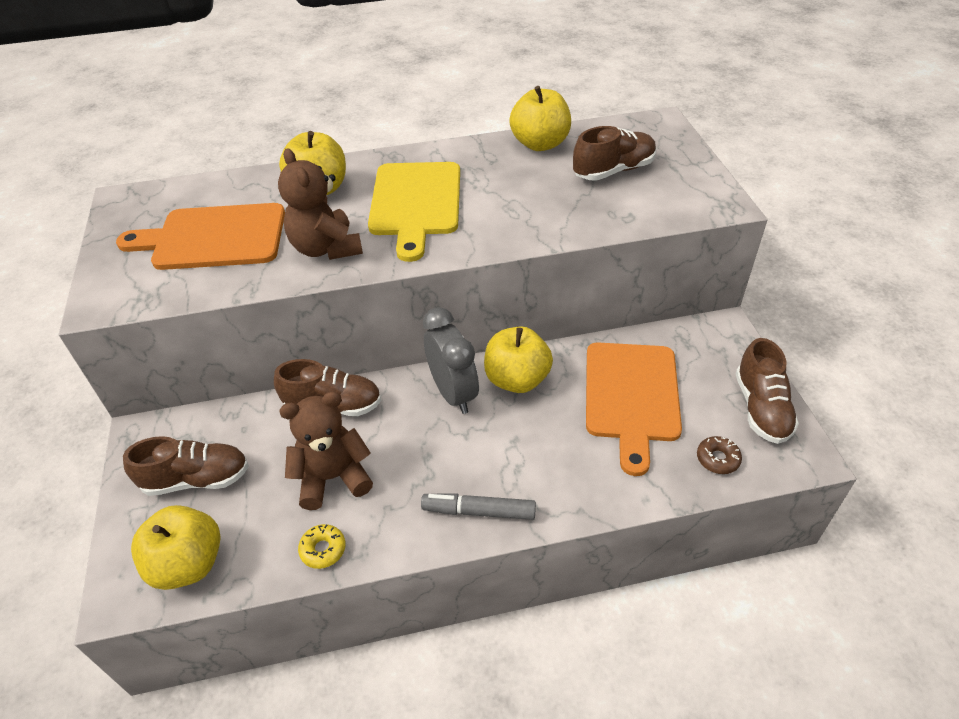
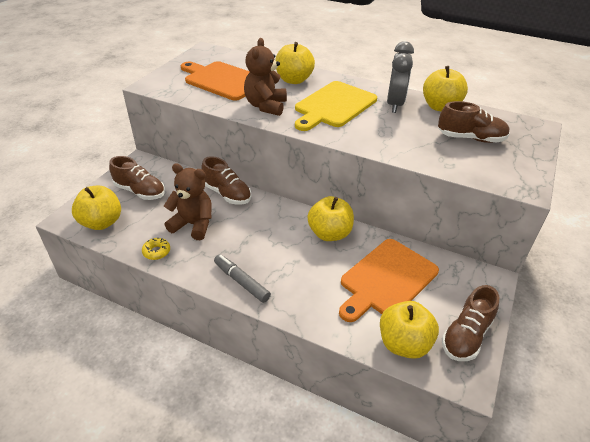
camera: 35 degrees right, 5 degrees down
(453, 393) = (289, 221): grey clock -> grey clock (395, 104)
(717, 459) = (404, 343): brown donut -> yellow apple

